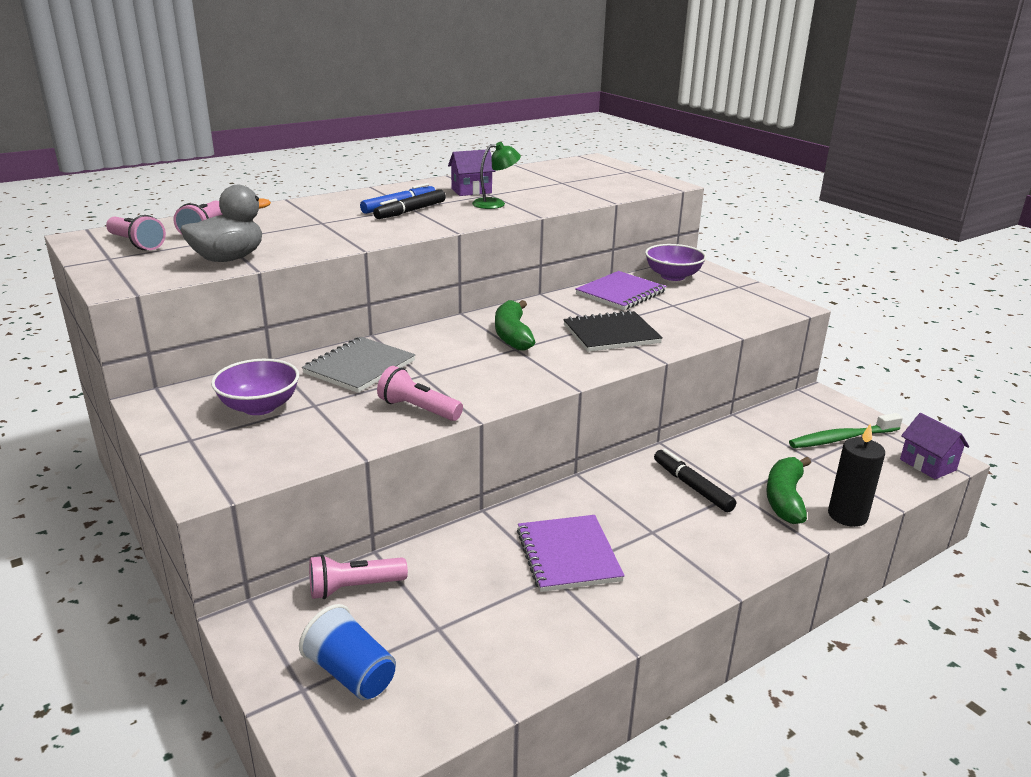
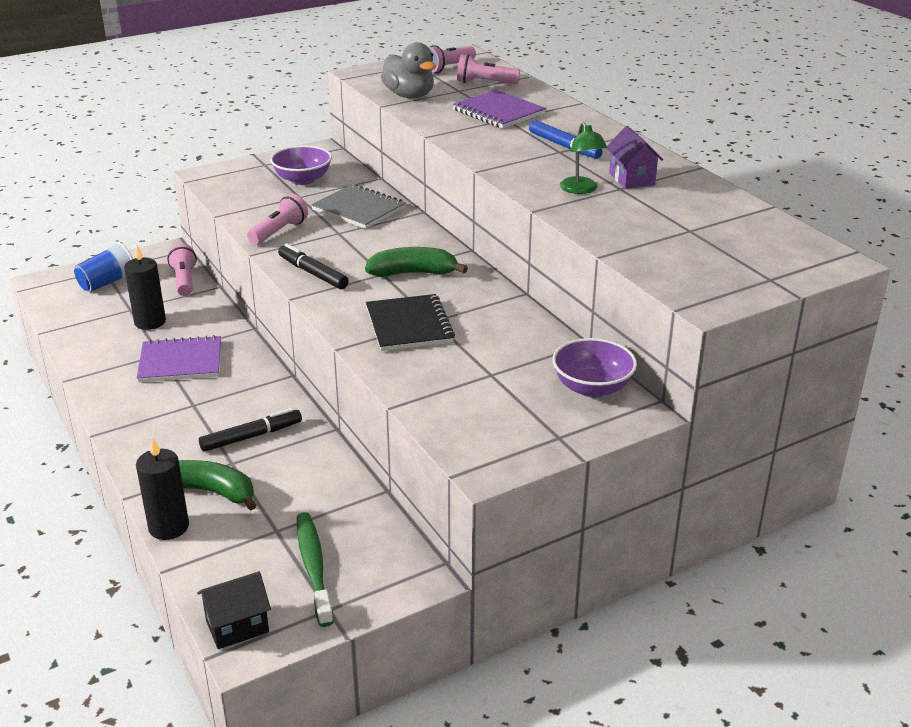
camera: 95 degrees right, 5 degrees up
(410, 211) = (546, 151): black marker -> black marker (313, 273)
(474, 600) = (150, 322): none -> black candle
(621, 293) = (528, 343): purple notebook -> purple notebook (498, 112)
(927, 465) = (237, 626): purple house -> black house

